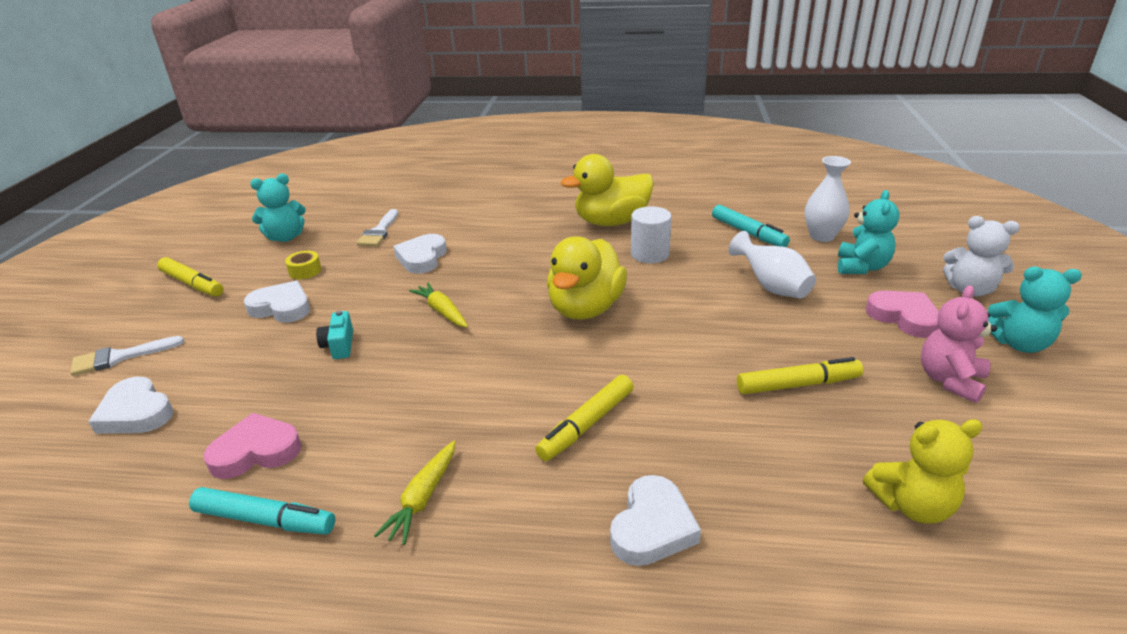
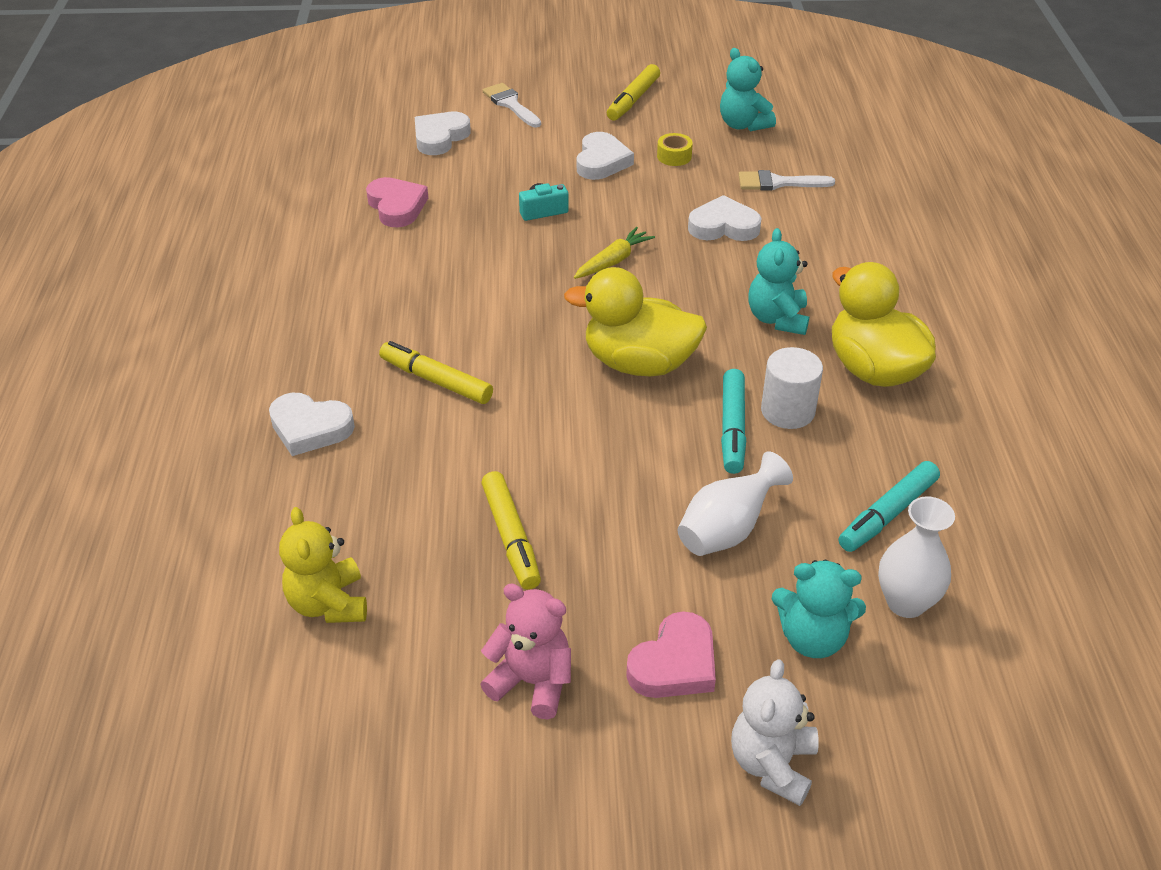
camera: 80 degrees right, 10 degrees up
(265, 520) = (326, 231): turquoise marker -> turquoise marker (733, 428)
(423, 498) = (345, 300): yellow carrot -> none
(1018, 344) = (627, 784): turquoise teddy bear -> turquoise teddy bear (777, 319)

